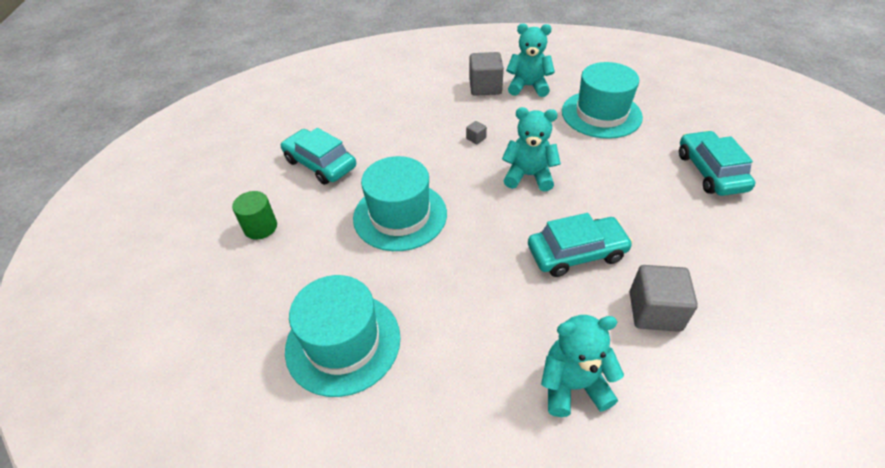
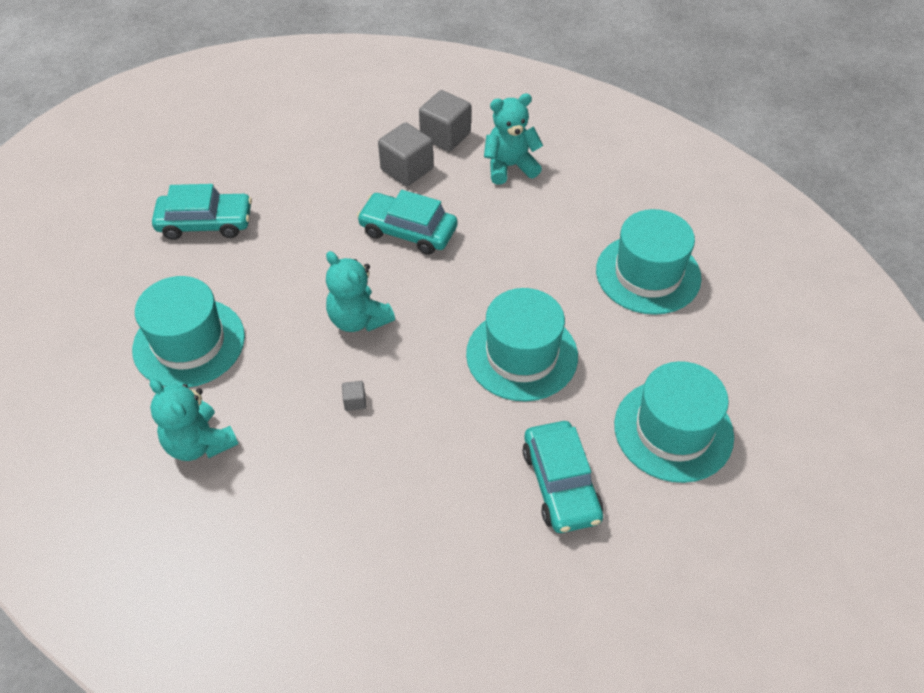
camera: 145 degrees left, 5 degrees up
(260, 227) = (673, 430): green cylinder -> turquoise hat
(485, 87) = (248, 482): grey cube -> grey cube (445, 136)
(573, 385) = (510, 166): turquoise teddy bear -> turquoise teddy bear turned 135 degrees clockwise
(710, 172) = (205, 223): turquoise car -> turquoise car turned 120 degrees counterclockwise

